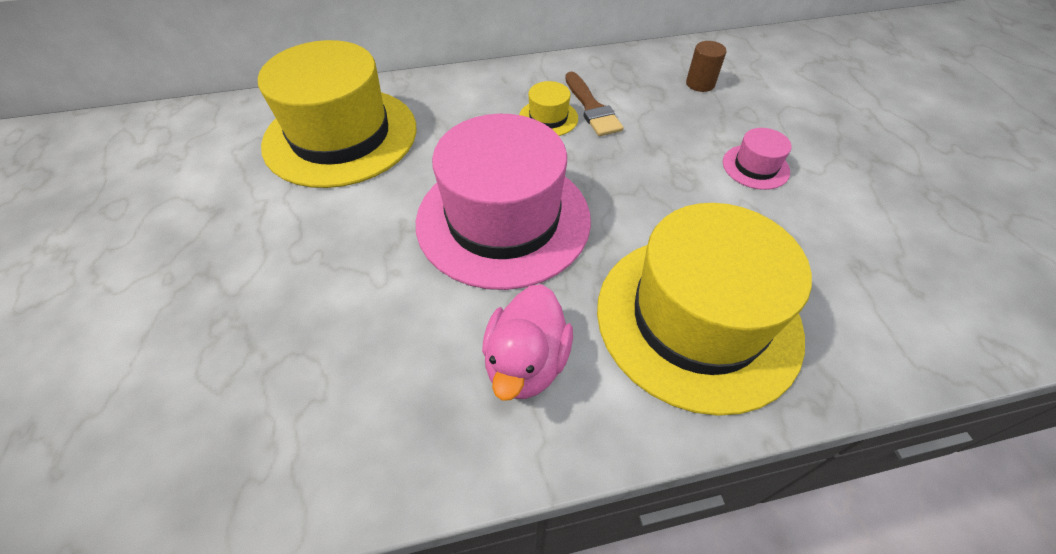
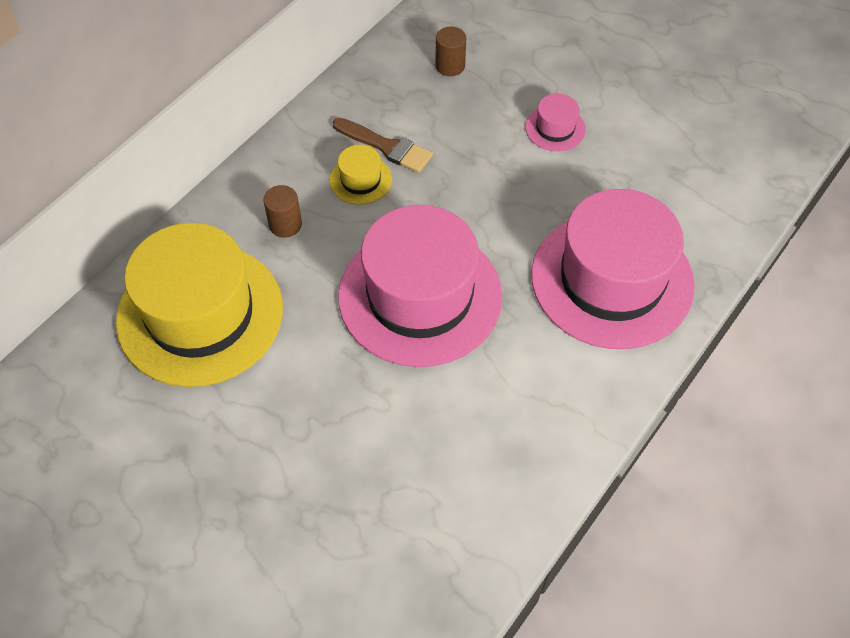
camera: 40 degrees left, 5 degrees up
(462, 116) = (285, 224): none -> brown cylinder
(526, 362) = (538, 384): pink duck -> none
(697, 319) = (612, 279): yellow hat -> pink hat

